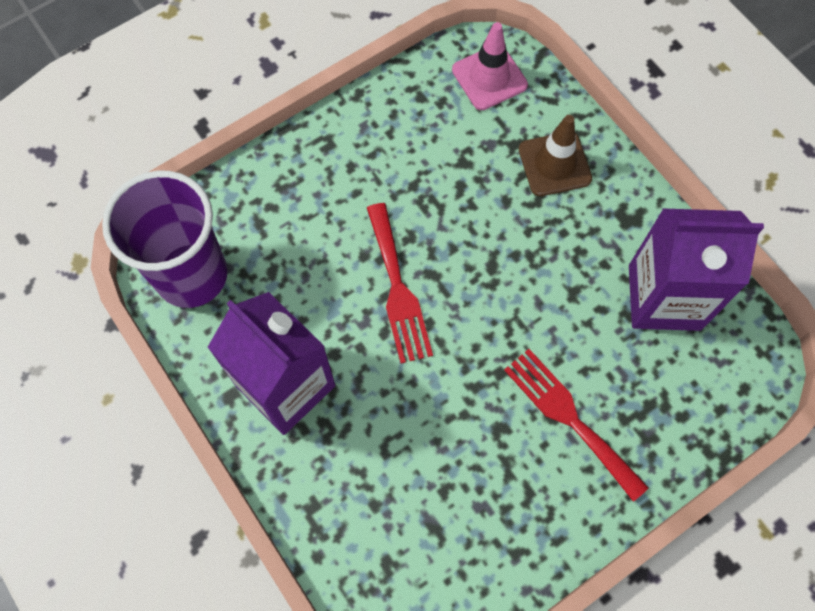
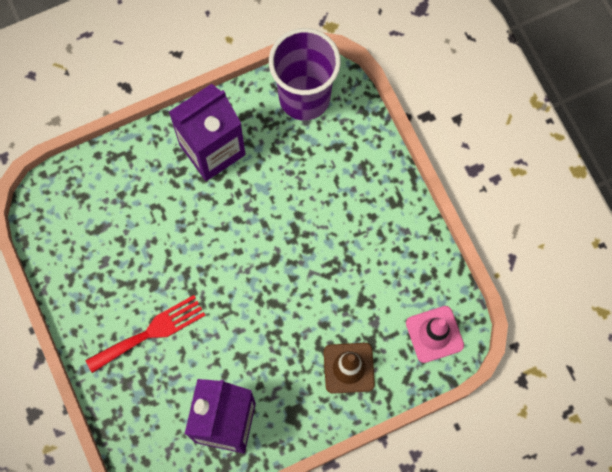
camera: 100 degrees right, 5 degrees up
(397, 289) = (267, 233): red fork -> none

